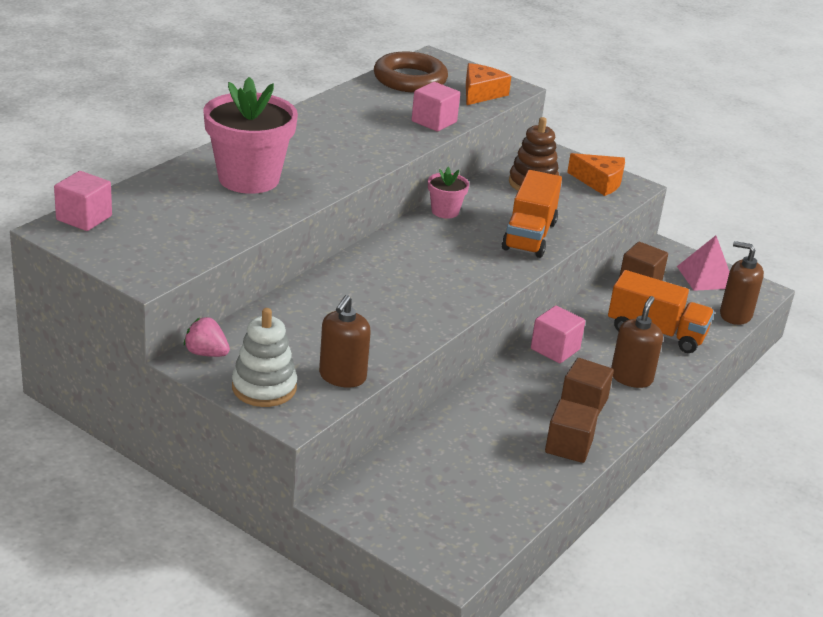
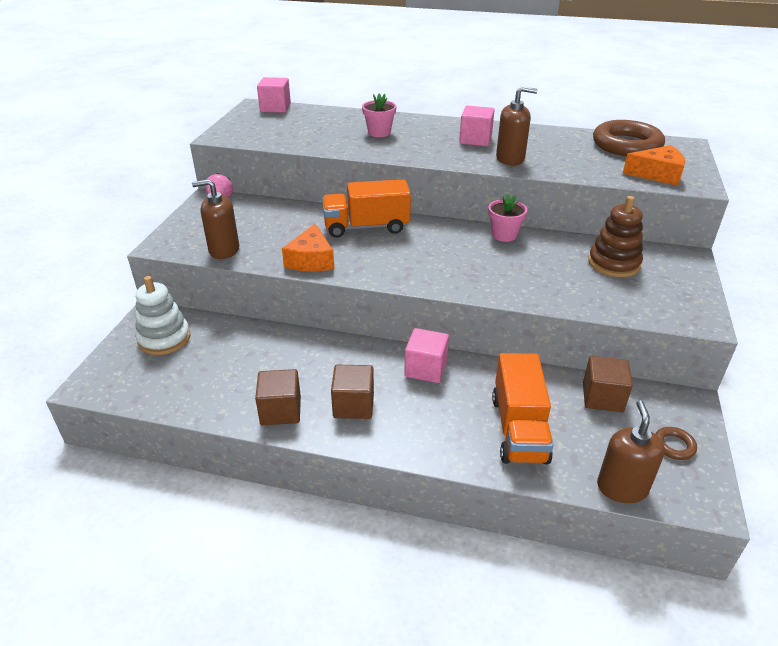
camera: 70 degrees right, 5 degrees up
(249, 179) = (379, 132): pink flower pot -> pink flower pot, size x0.49
(264, 388) = (192, 227): white stacking toy -> white stacking toy (164, 339)
(434, 122) = (567, 168): pink cube -> pink cube (475, 140)
(529, 236) = (516, 281): orange truck -> orange truck (366, 227)
(599, 182) = (675, 298): orange cheese -> orange cheese (311, 260)
(631, 377) = (421, 428): brown soap dispenser -> brown soap dispenser (510, 159)
(705, 277) = (674, 446): pink pyramid -> brown ring

